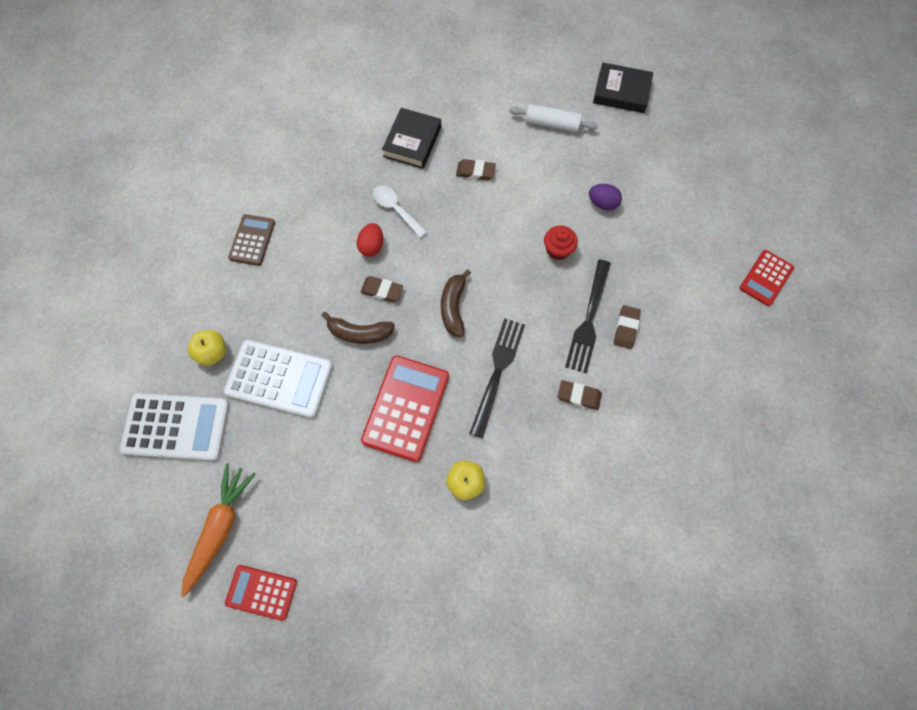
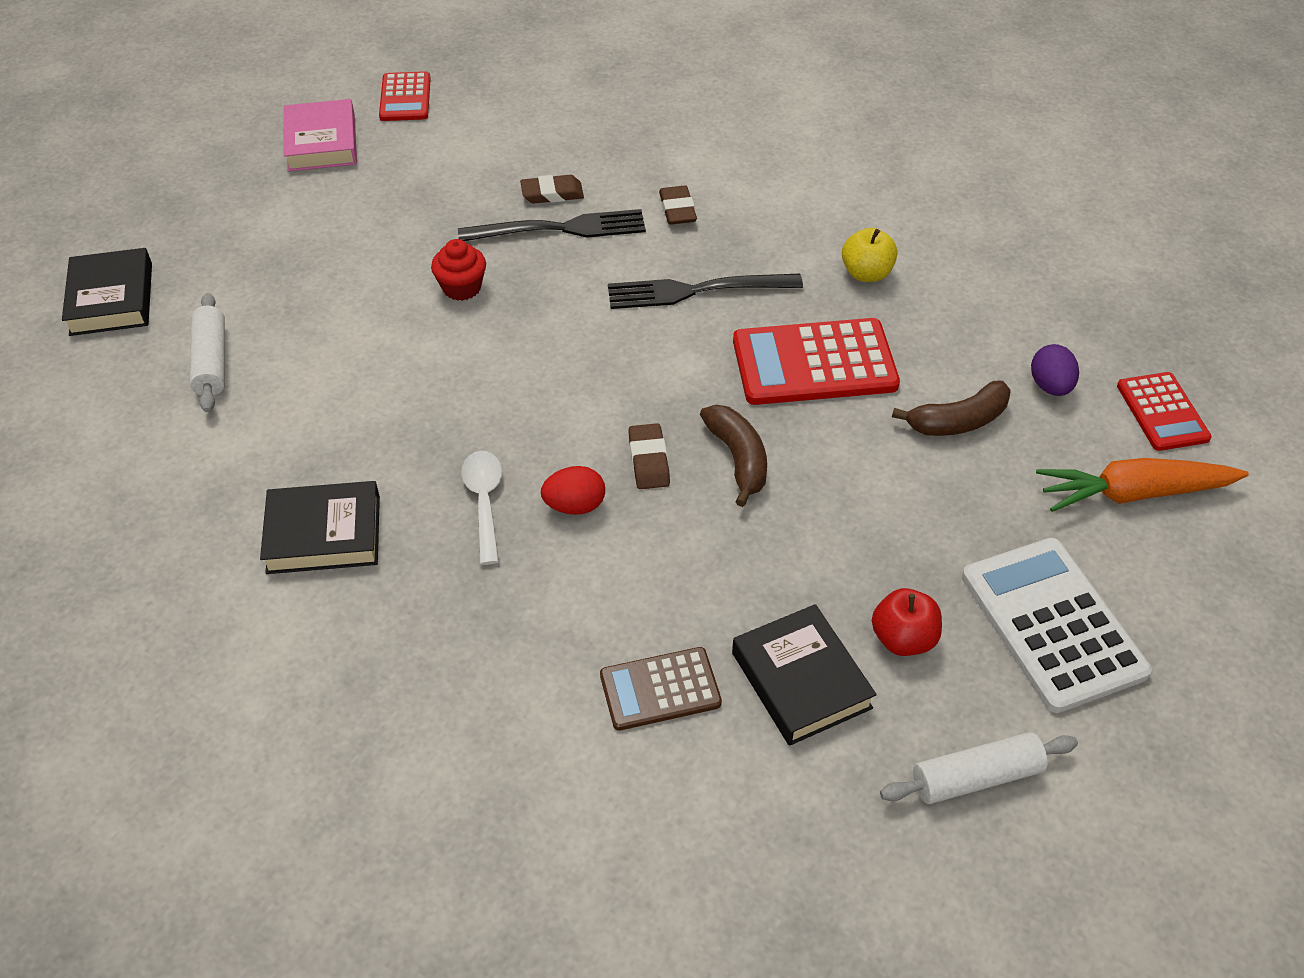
camera: 115 degrees left, 20 degrees down
(132, 343) = (976, 777): none -> white rolling pin
(212, 352) = (903, 639): yellow apple -> red apple
(220, 298) = (801, 680): none -> black book
(279, 378) = (878, 526): white calculator -> none
(396, 209) = (484, 502): white spoon -> white spoon turned 150 degrees clockwise
(453, 307) = (625, 367): brown banana -> brown banana (958, 421)
(475, 171) = (355, 425): brown eraser -> none
(602, 203) = (353, 264): purple egg -> purple egg (1050, 386)
(730, 218) = (322, 142): none -> pink book
(766, 278) = (405, 98): red calculator -> red calculator turned 75 degrees clockwise

